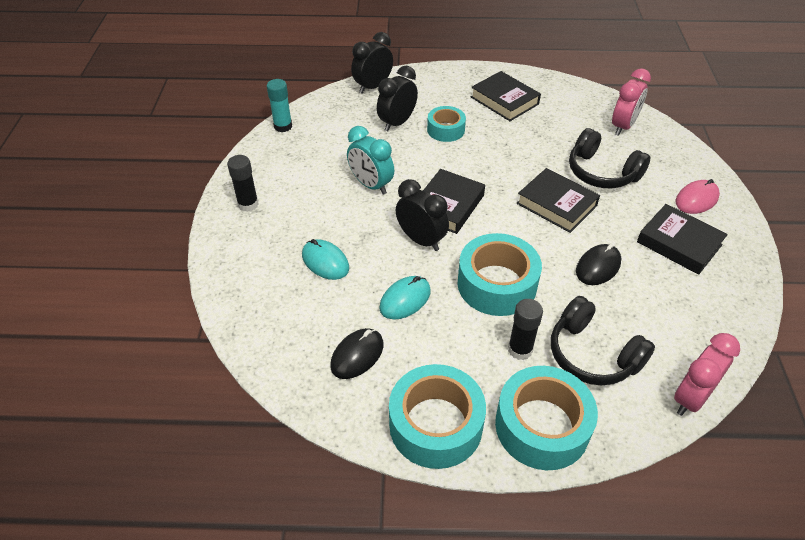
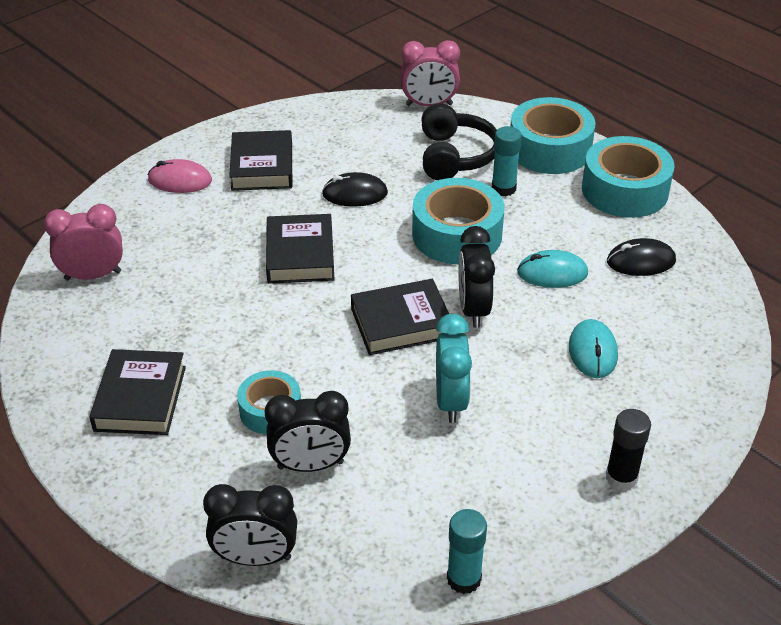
camera: 135 degrees left, 5 degrees down
(520, 349) = (503, 188): black glue stick -> turquoise glue stick
(601, 172) = (206, 251): black headphones -> none

